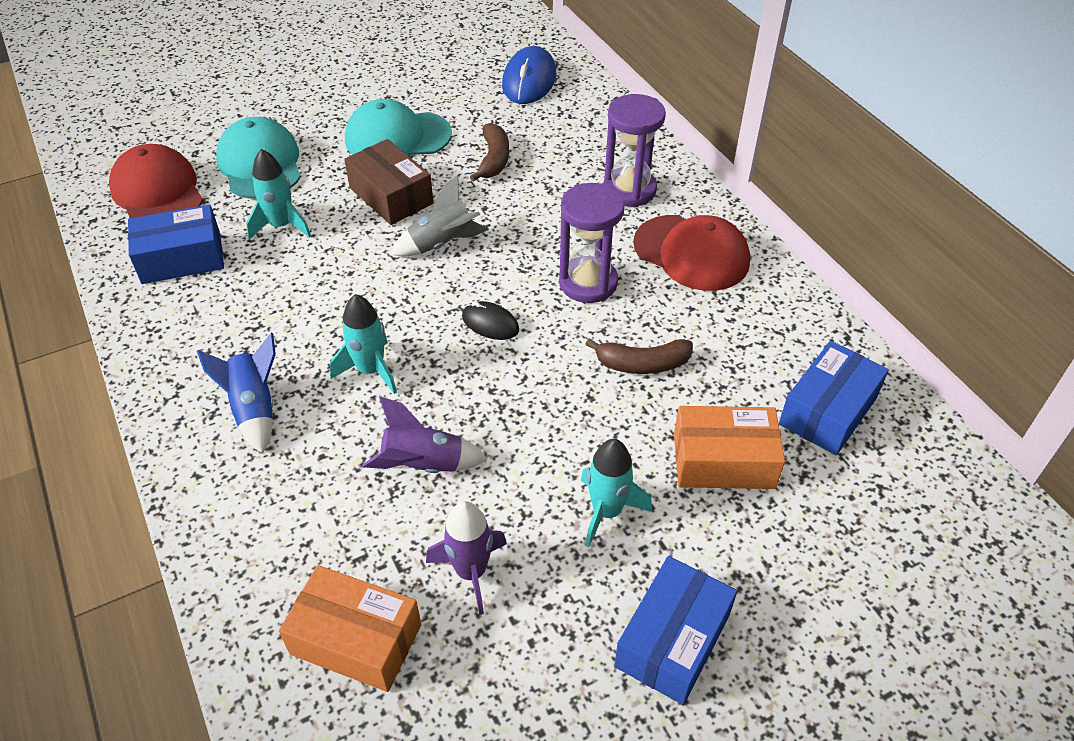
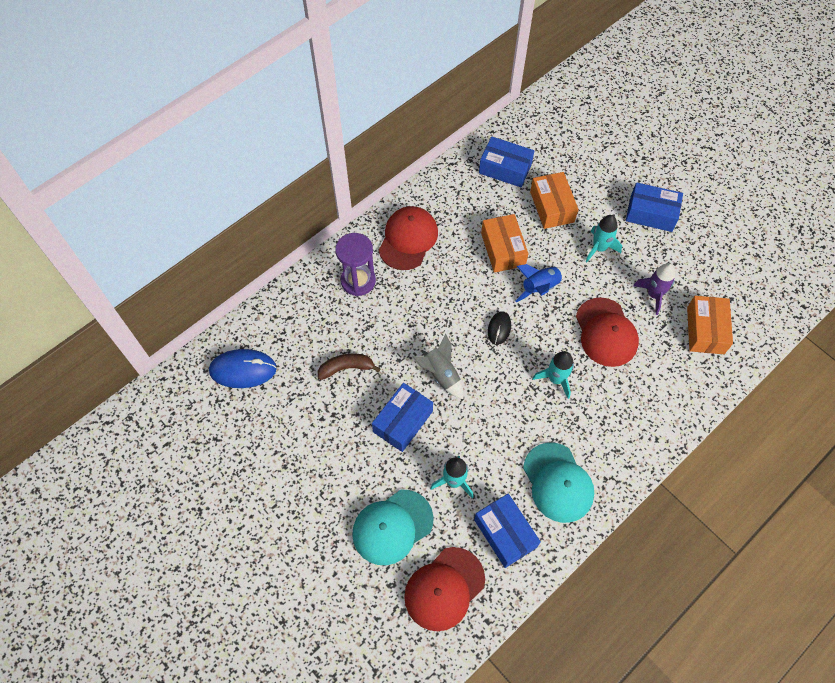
camera: 105 degrees left, 15 degrees up
(254, 409) = (605, 429): blue rocket -> blue rocket (540, 287)
(391, 196) = (403, 421): brown box -> blue box
(397, 137) = (336, 440): turquoise cap -> turquoise cap (558, 482)
(423, 465) = (606, 332): purple rocket -> red cap
(588, 283) = (450, 286): purple hourglass -> none
(642, 364) = (503, 249): brown banana -> orange box

